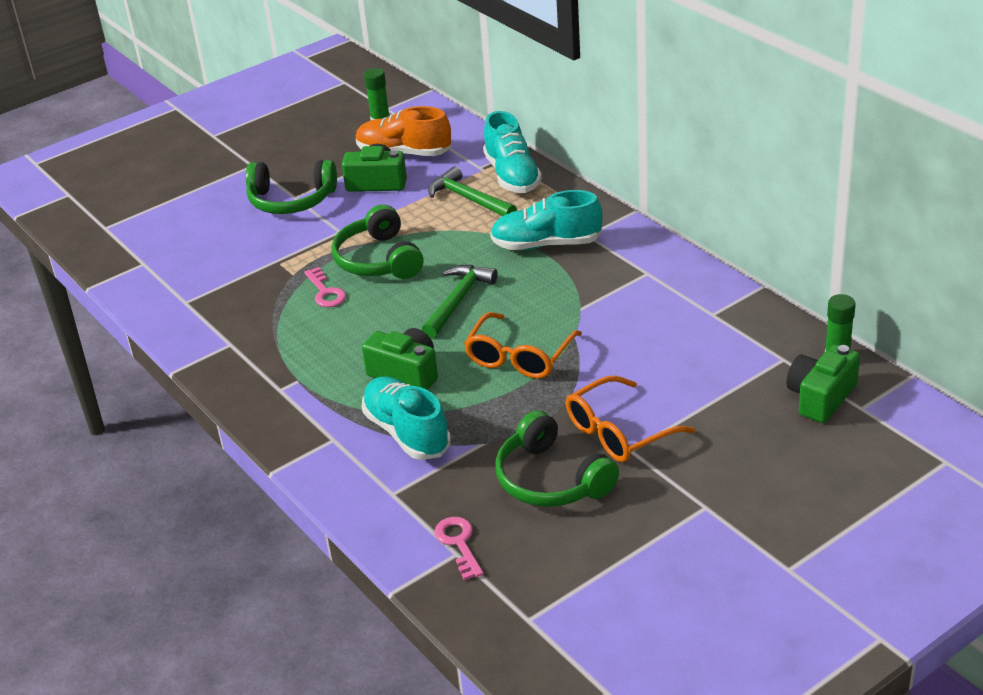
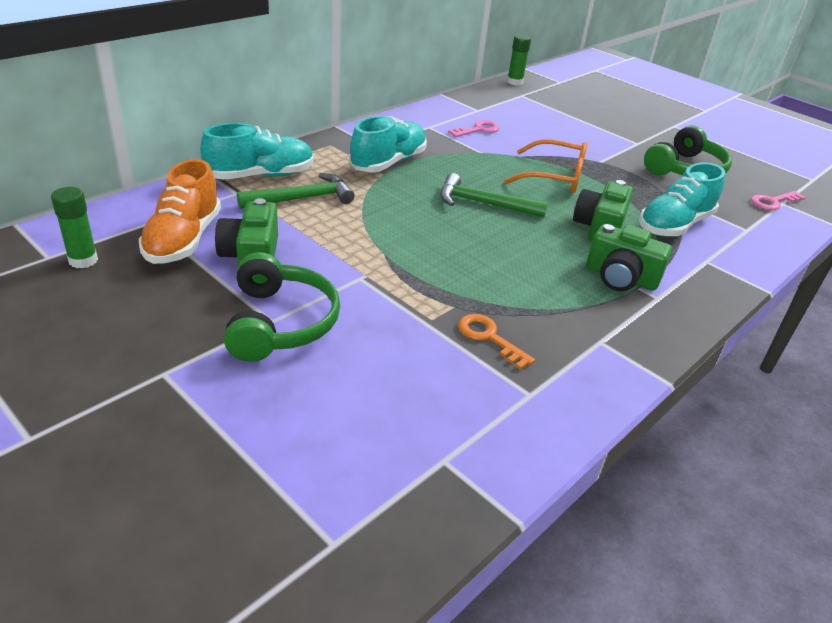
camera: 105 degrees left, 0 degrees up
(250, 288) = (489, 337): none -> orange key
(325, 292) = (485, 280): pink key -> pink key (478, 130)
(378, 260) = (419, 248): green headphones -> none
(469, 199) = (302, 198): green hammer -> green hammer turned 150 degrees counterclockwise
(546, 244) = (388, 163): turquoise shoe -> turquoise shoe turned 135 degrees counterclockwise
(619, 432) = (622, 146): orange glasses -> none
(821, 397) = (555, 89): green camera -> green camera (620, 277)

